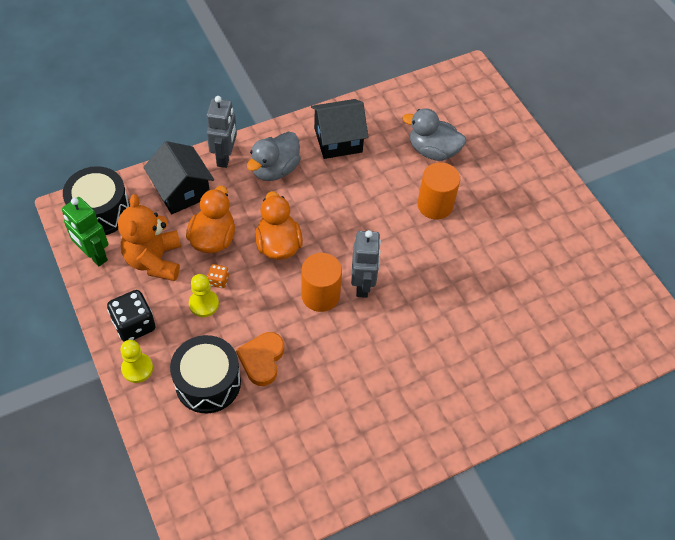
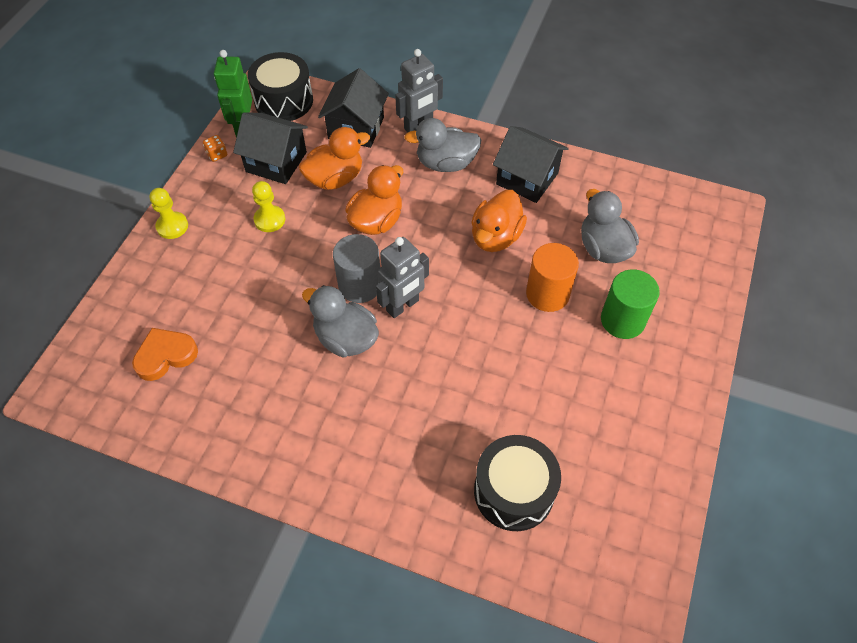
camera: 50 degrees right, 0 degrees up
(134, 325) = (208, 195): black dice -> none
(154, 260) = (276, 162): orange teddy bear -> black house
(208, 382) = (202, 277): black drum -> black drum (513, 491)
(219, 281) = (300, 212): orange dice -> orange dice (217, 155)
(262, 360) = (257, 294): orange heart -> orange heart (165, 356)
(320, 295) = (360, 285): orange cylinder -> grey cylinder
(354, 336) = (345, 338): none -> grey duck
(364, 194) = (495, 237): none -> orange duck
(491, 186) = (622, 320): none -> green cylinder

